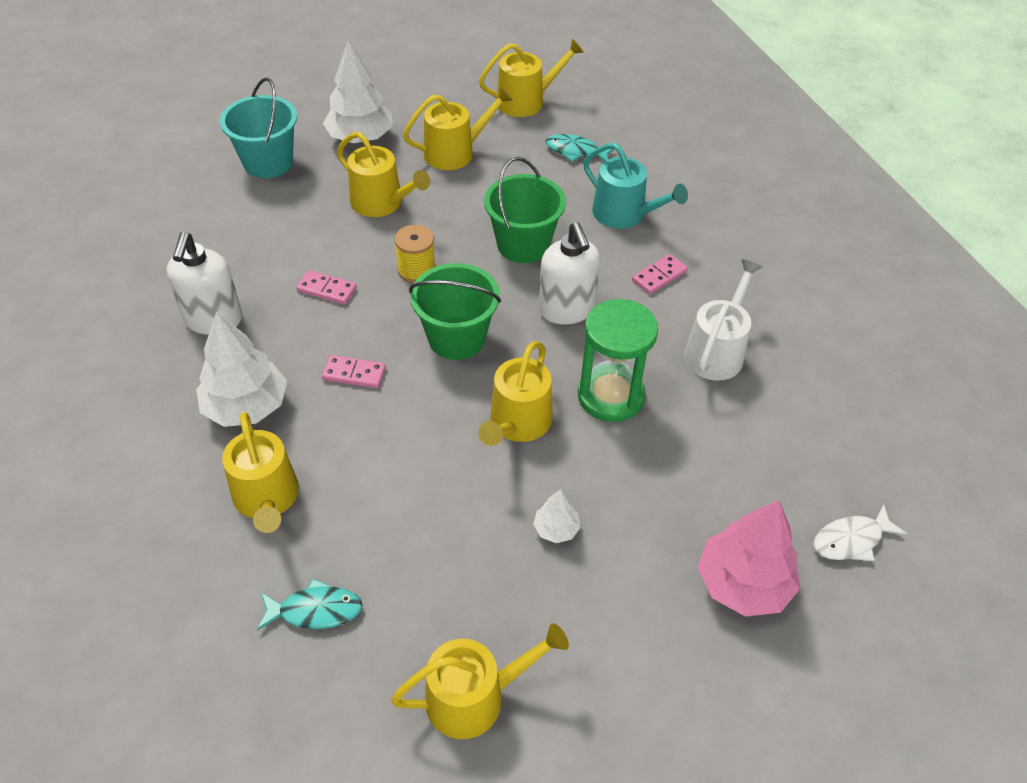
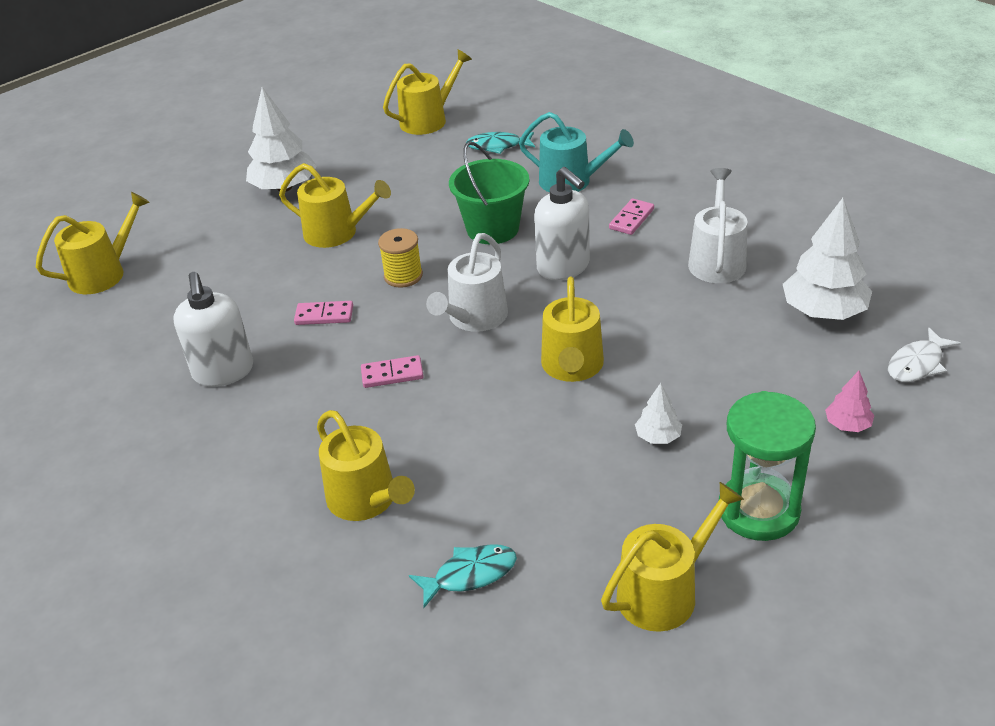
camera: 15 degrees left, 10 degrees down
(246, 406) = (300, 432): white tree -> white tree (823, 311)
(268, 162) = (203, 231): turquoise bucket -> none
(455, 152) = (384, 175): yellow watering can -> yellow watering can (103, 273)
(456, 338) = (474, 318): green bucket -> white watering can
(610, 396) = (644, 321): green hourglass -> green hourglass (758, 510)
(743, 583) = (847, 425): pink tree -> pink tree, size x0.49

